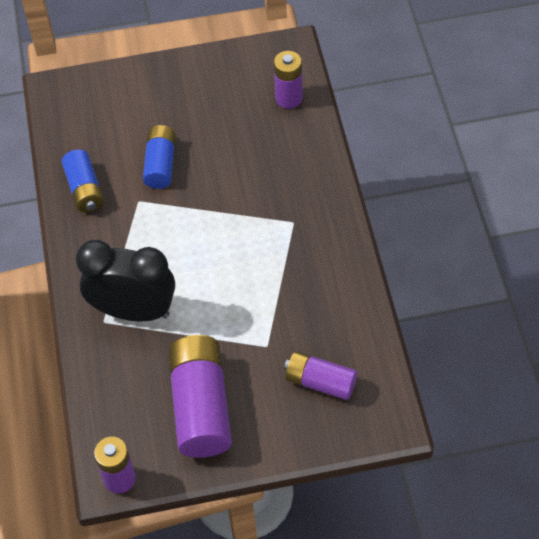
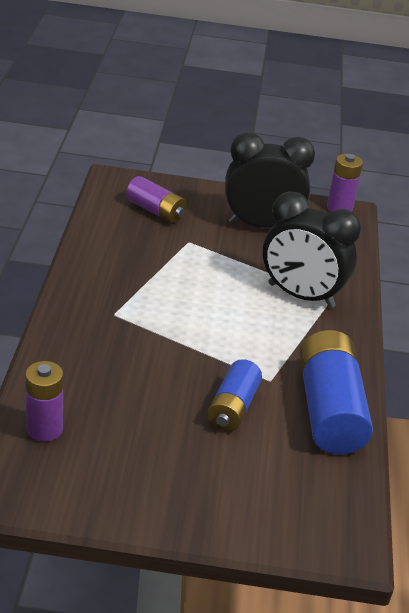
camera: 170 degrees left, 20 degrees down
(85, 189) = (329, 409): blue battery -> blue battery, size x1.67
(200, 406) = (261, 225): purple battery -> black clock

